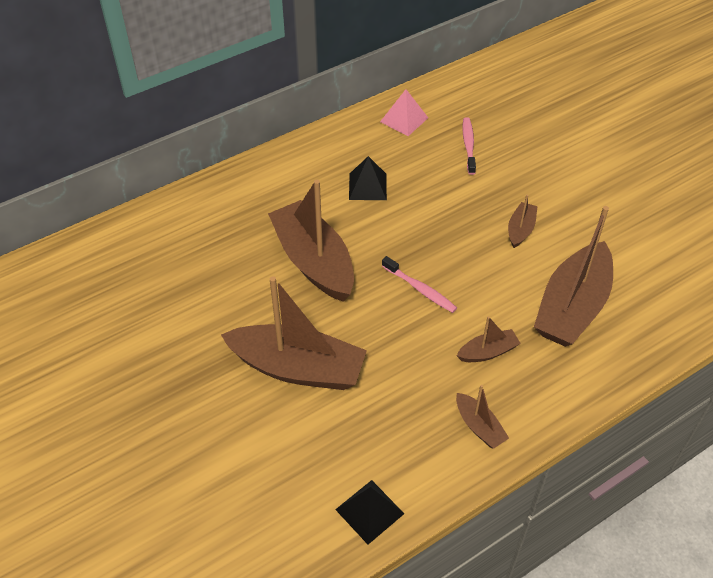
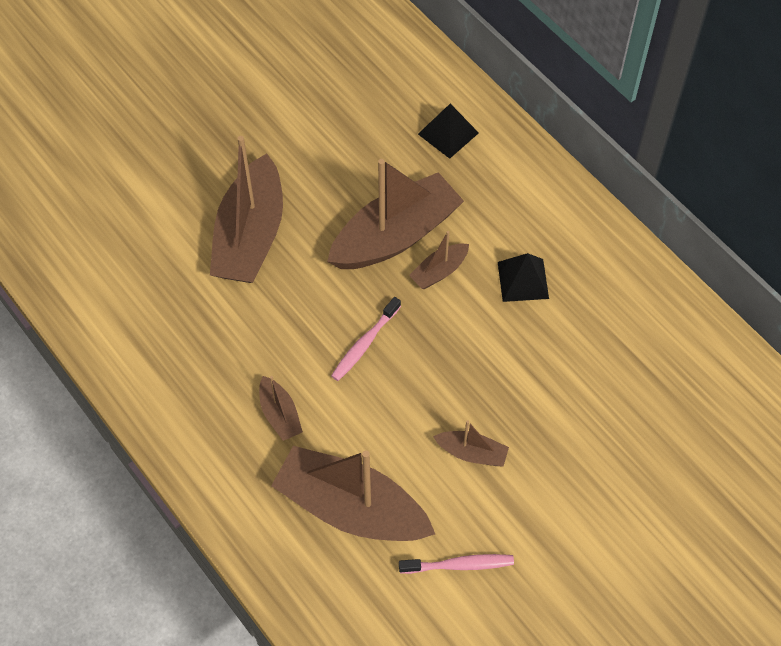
camera: 85 degrees right, 10 degrees up
(369, 511) = (89, 311): black pyramid -> black pyramid (448, 133)
(404, 119) = (655, 313): pink pyramid -> none
(468, 145) = (618, 392): pink toothbrush -> pink toothbrush (459, 565)
(479, 426) = (183, 406): brown boat -> brown boat (439, 271)

